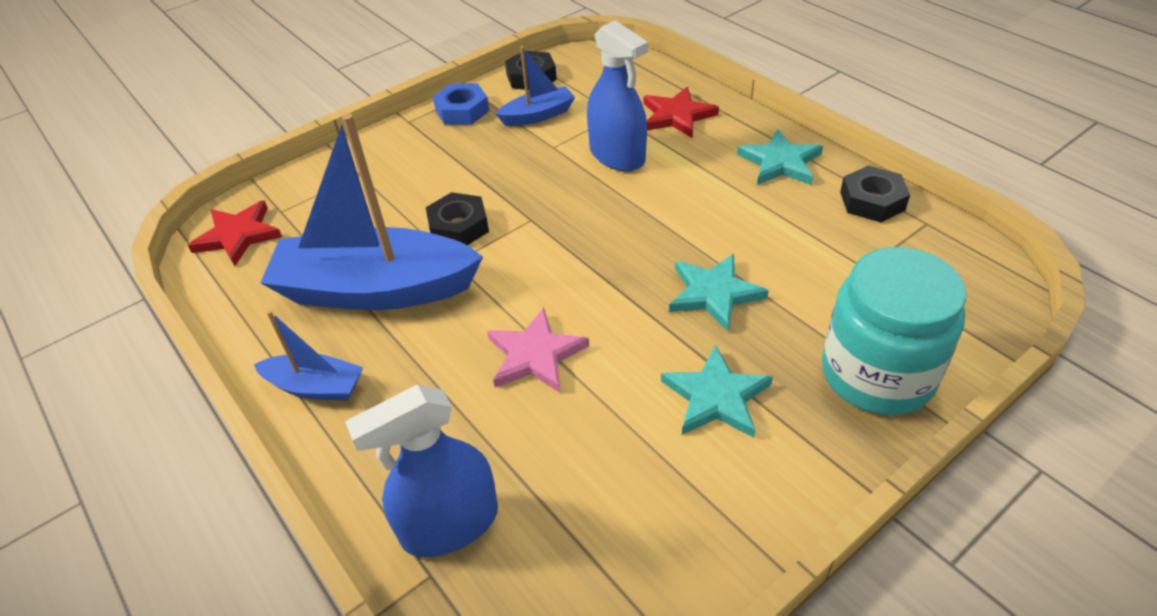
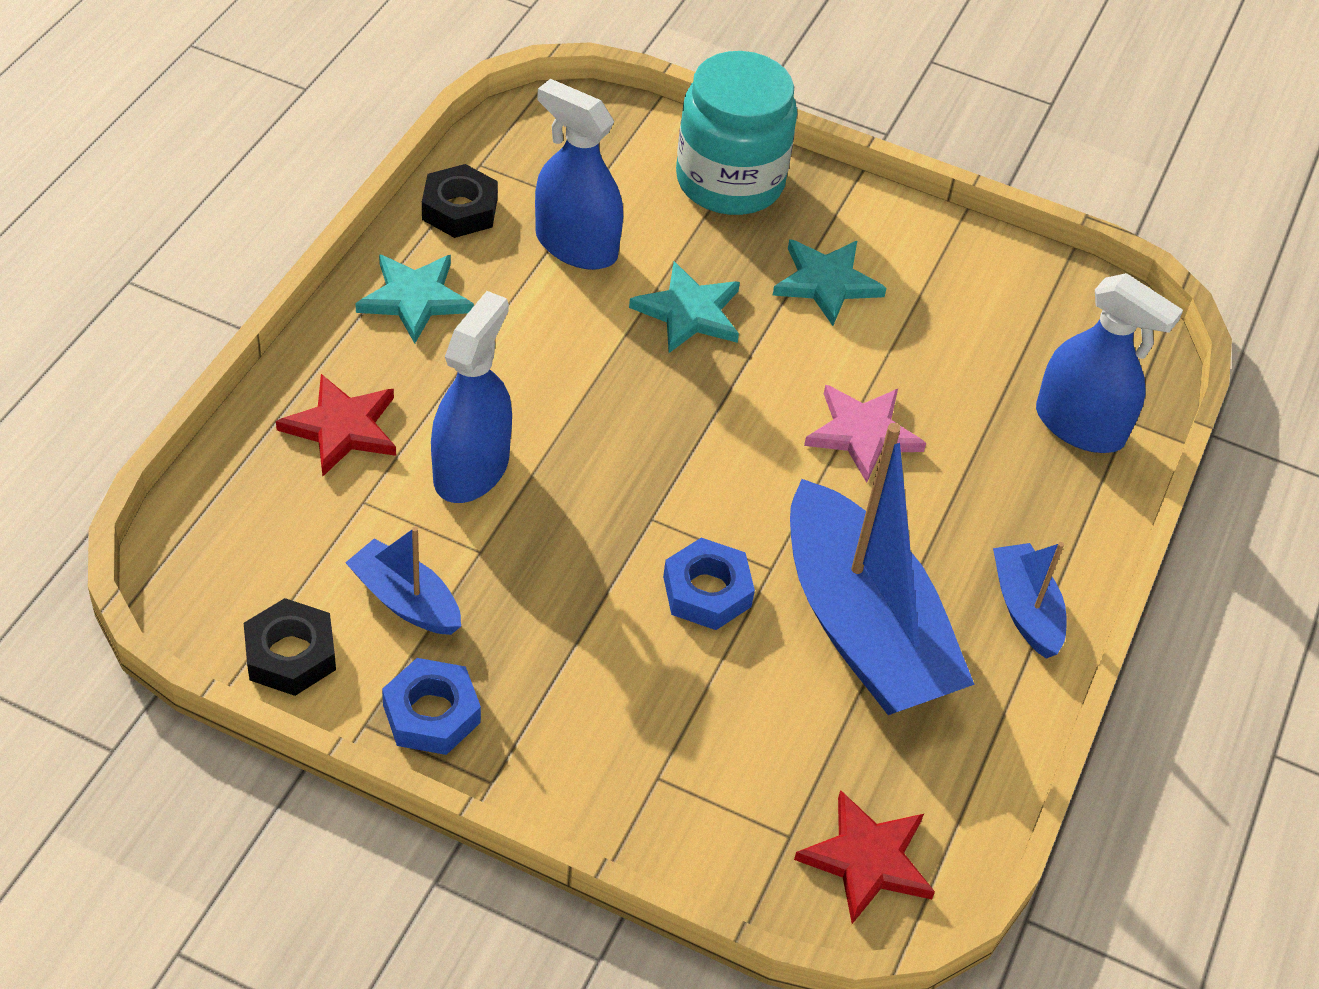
camera: 125 degrees left, 5 degrees up
(458, 227) = (707, 591): black nut -> blue nut
(813, 251) = (576, 245): none -> blue spray bottle

